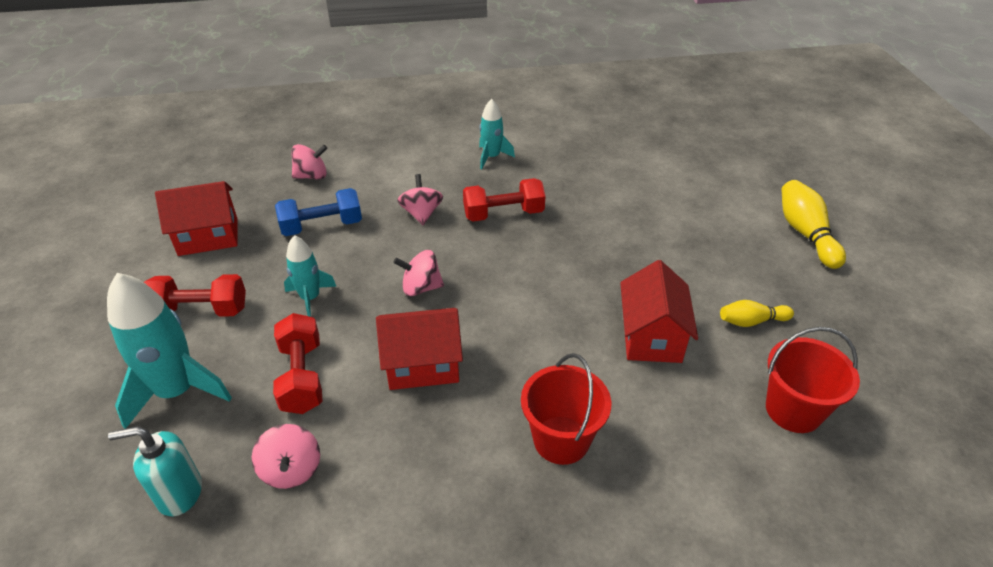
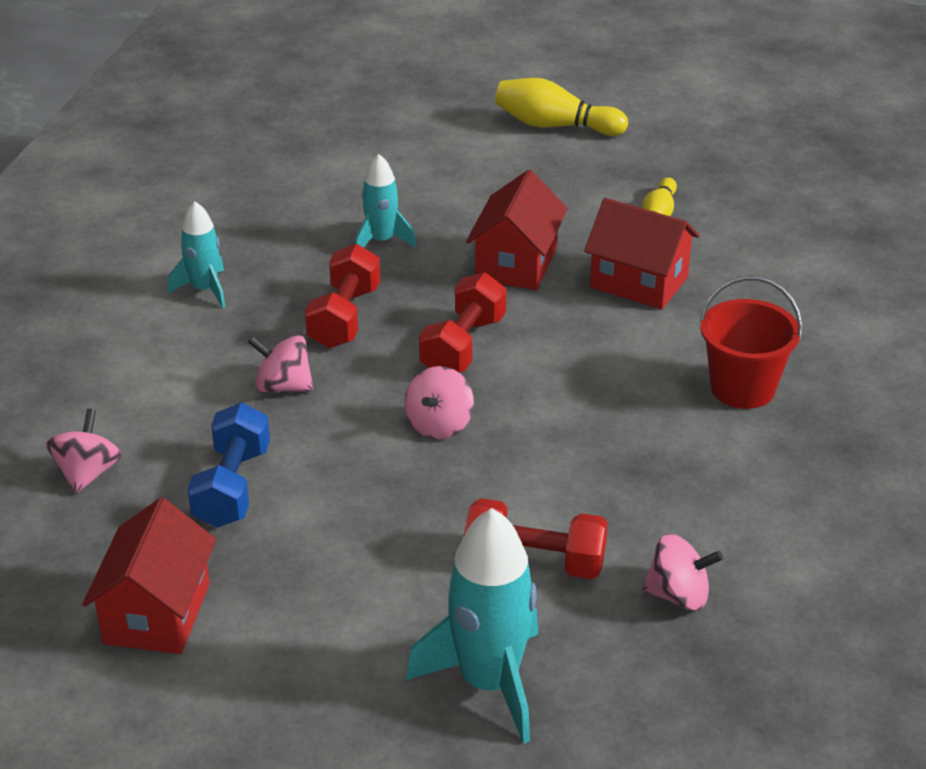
camera: 65 degrees left, 5 degrees down
(179, 493) = (664, 696): turquoise soap dispenser -> none
(200, 311) = (336, 642): red dumbbell -> red dumbbell (463, 346)
(310, 298) = (388, 528): turquoise rocket -> turquoise rocket (381, 241)
(422, 365) = (577, 457): red house -> red house (516, 263)
(793, 410) = (784, 238): red bucket -> none

